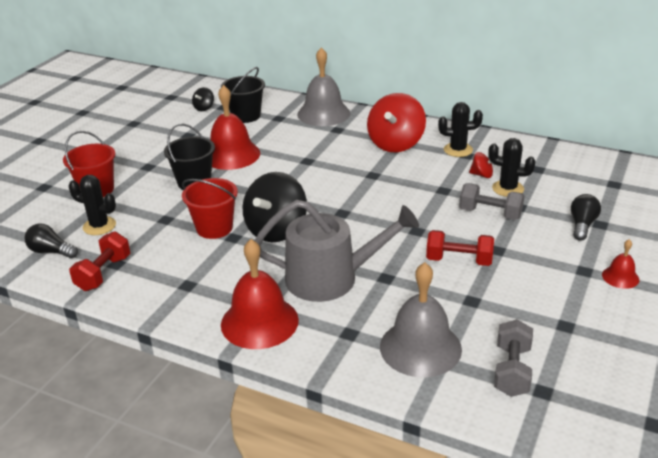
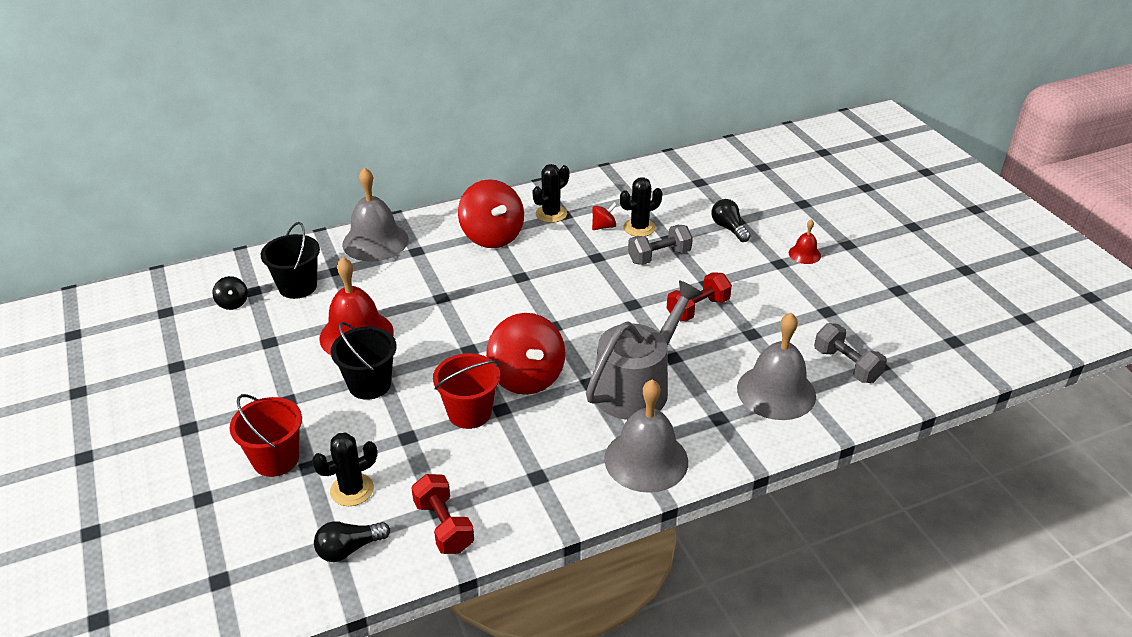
camera: 50 degrees left, 5 degrees up
(259, 322) = (646, 460): red bell -> grey bell
(276, 230) = (526, 377): black spinning top -> red spinning top

